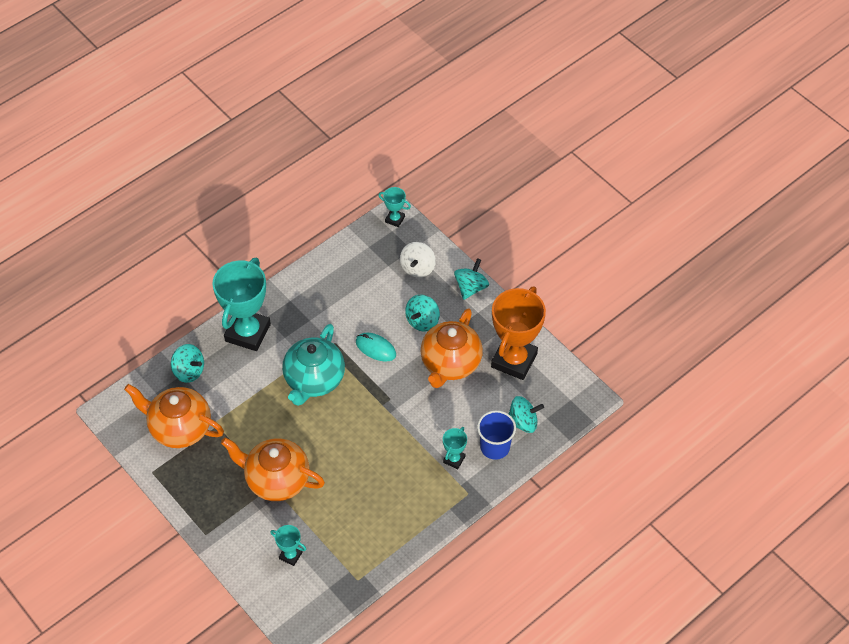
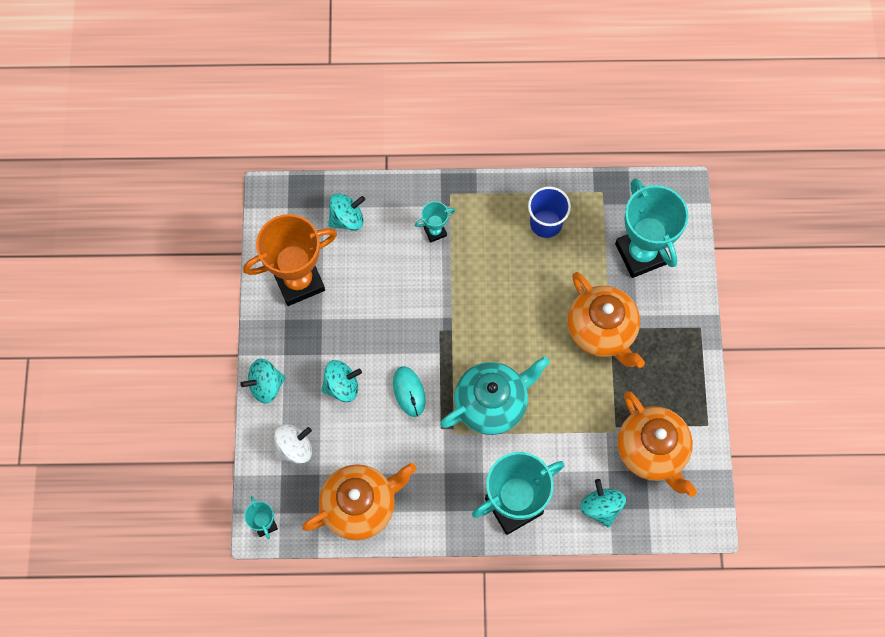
camera: 140 degrees left, 15 degrees up
(290, 555) = (641, 253): turquoise trophy -> turquoise trophy, size x2.21
(450, 364) = (357, 322): orange teapot -> orange teapot (360, 506)
(495, 447) = (391, 215): blue cup -> blue cup (546, 223)
(523, 422) = (347, 219): turquoise spinning top -> turquoise spinning top turned 120 degrees clockwise

